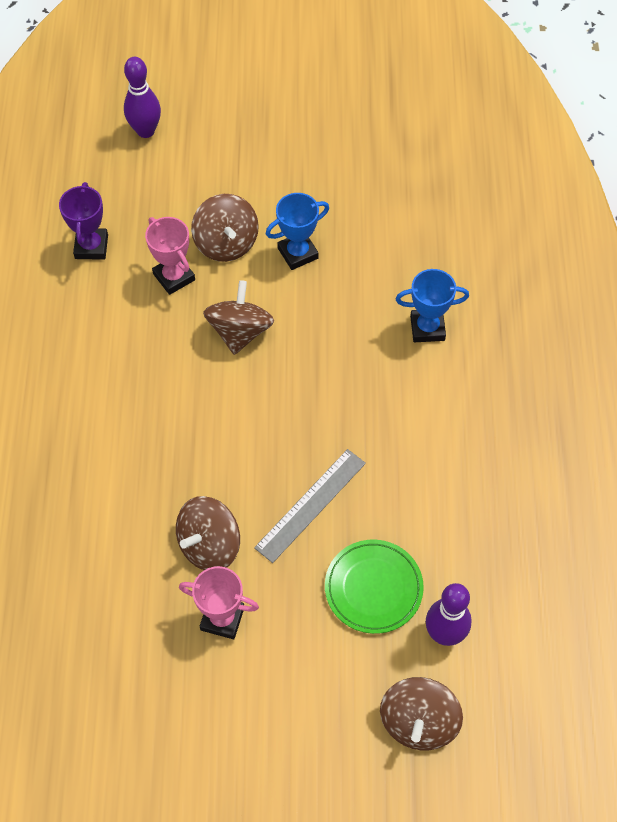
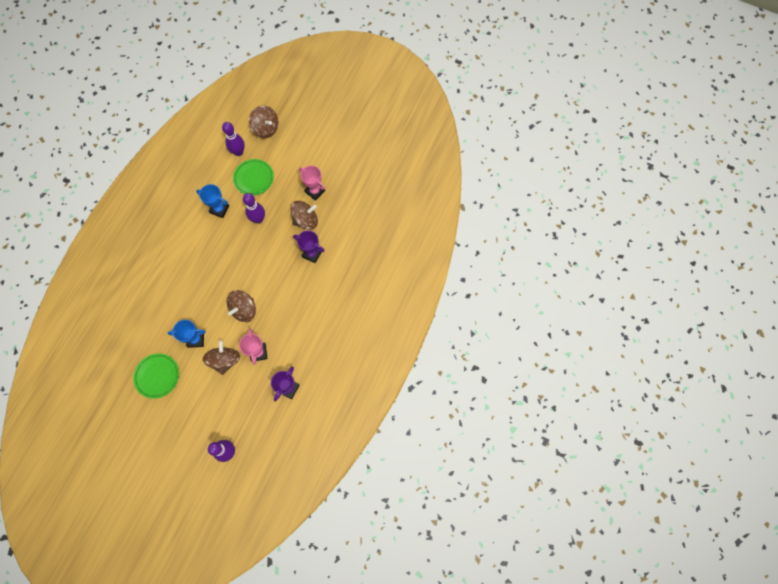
camera: 155 degrees left, 10 degrees up
(162, 483) = (312, 254): none -> purple trophy
(311, 505) = (258, 219): grey ruler -> purple bowling pin
(326, 179) = (157, 376): none -> green plate
(418, 722) = (266, 129): brown spinning top -> brown spinning top turned 90 degrees clockwise
(427, 328) = (164, 274): blue trophy -> blue trophy (219, 209)

